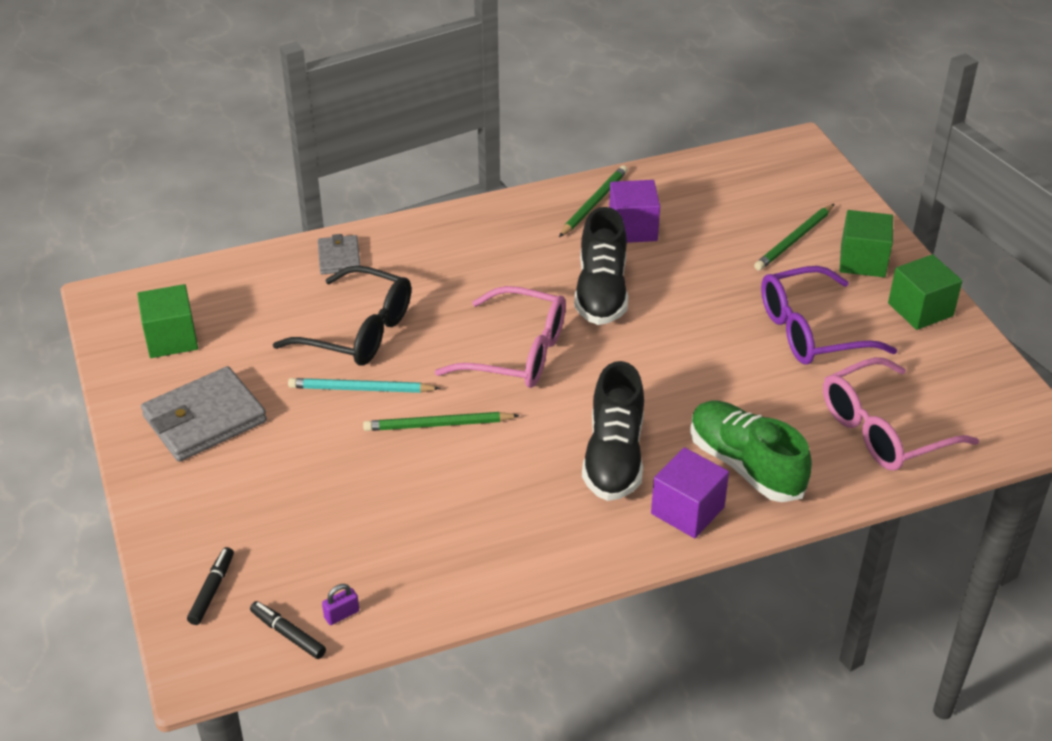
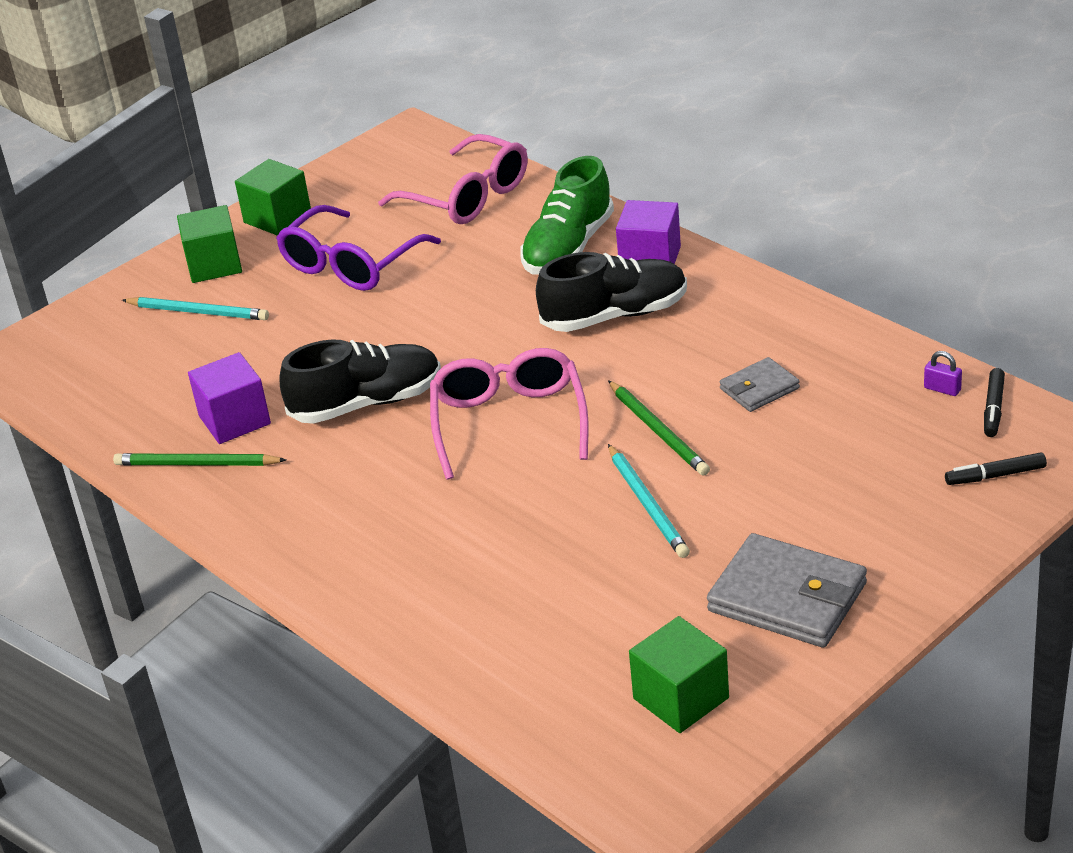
camera: 110 degrees left, 5 degrees down
(339, 258) = (426, 626): grey wallet -> grey wallet (759, 388)
(359, 331) = (554, 547): black glasses -> none
(794, 240) = (198, 312): green pencil -> turquoise pencil
(810, 331) = (350, 264): purple glasses -> purple glasses turned 75 degrees clockwise

